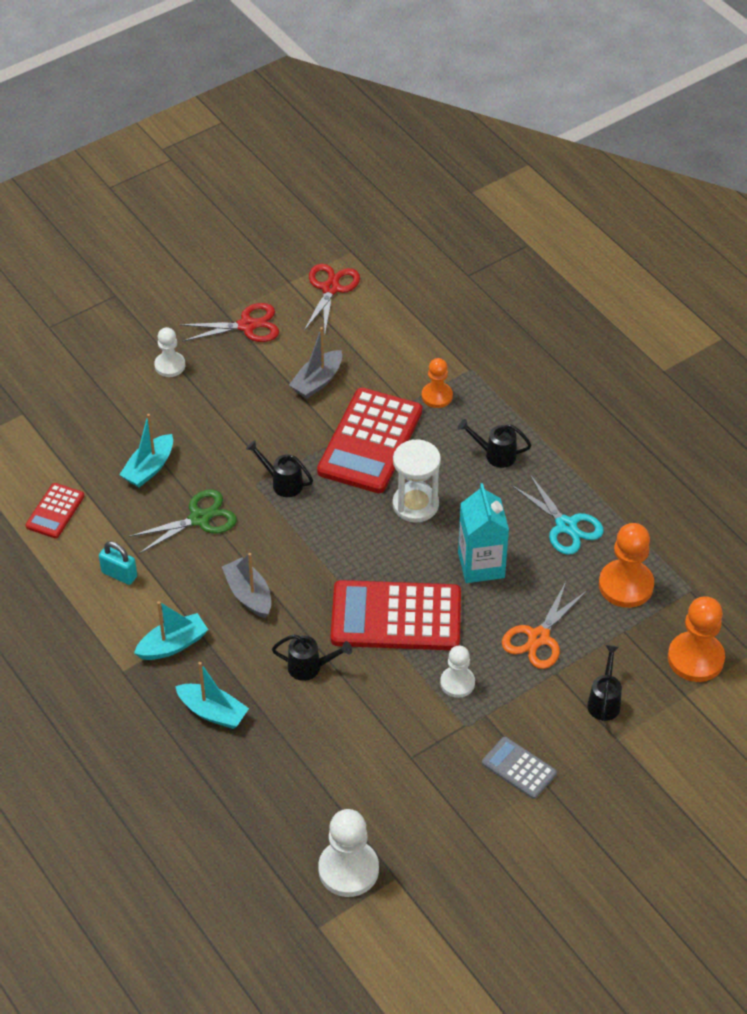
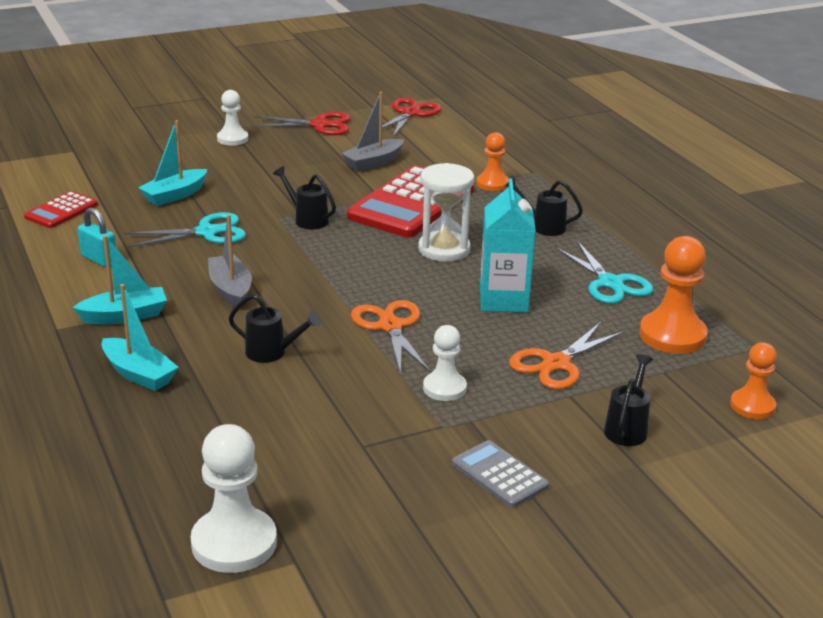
camera: 10 degrees right, 20 degrees down
(199, 518) = (207, 232): green scissors -> turquoise scissors
(396, 617) = (390, 326): red calculator -> orange scissors
(695, 658) = (752, 406): orange pawn -> orange pawn, size x0.61

